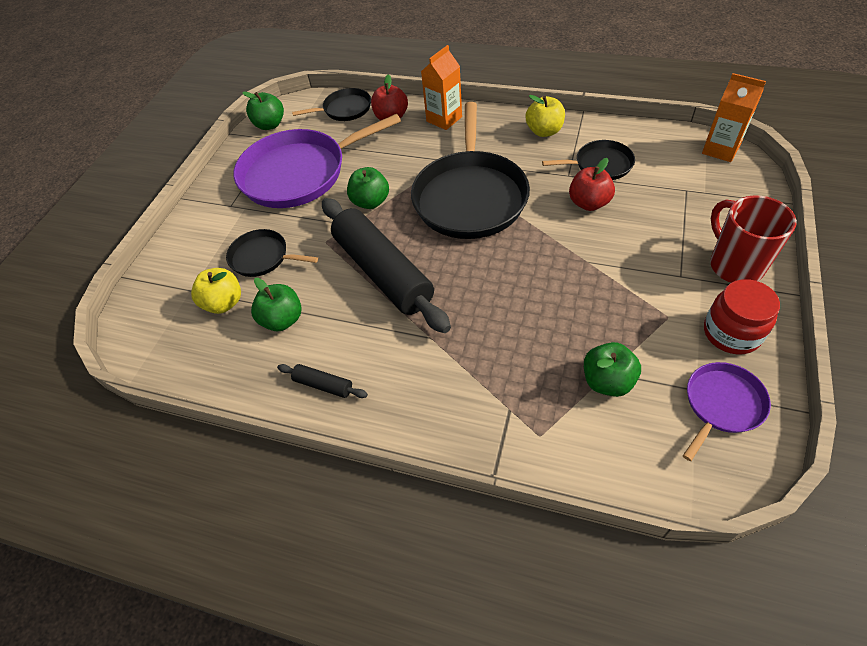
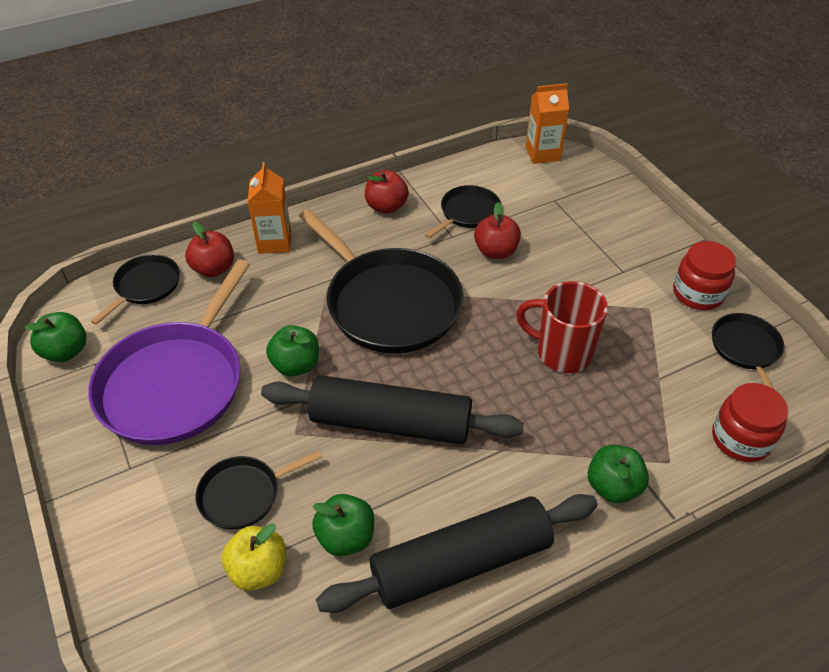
camera: 50 degrees left, 5 degrees down
(323, 385) = (460, 562): black rolling pin -> black rolling pin, size x2.46
(544, 131) = (386, 206): yellow apple -> red apple
(607, 381) = (665, 385): green apple -> green apple (613, 486)
(623, 466) = (741, 439): none -> red jar
(721, 405) = (746, 349): purple pan -> black pan
(734, 265) = (647, 241): red mug -> red mug (562, 353)

